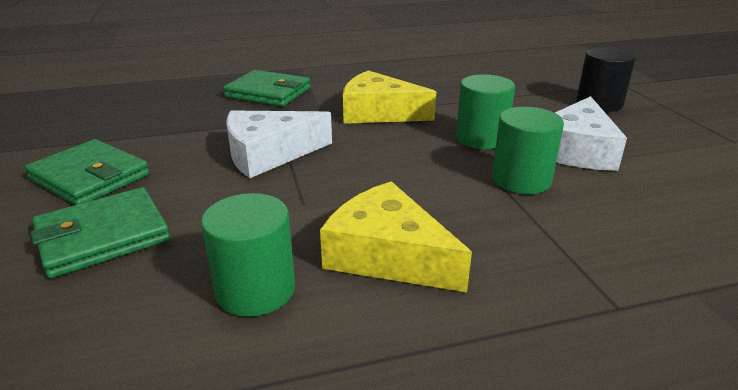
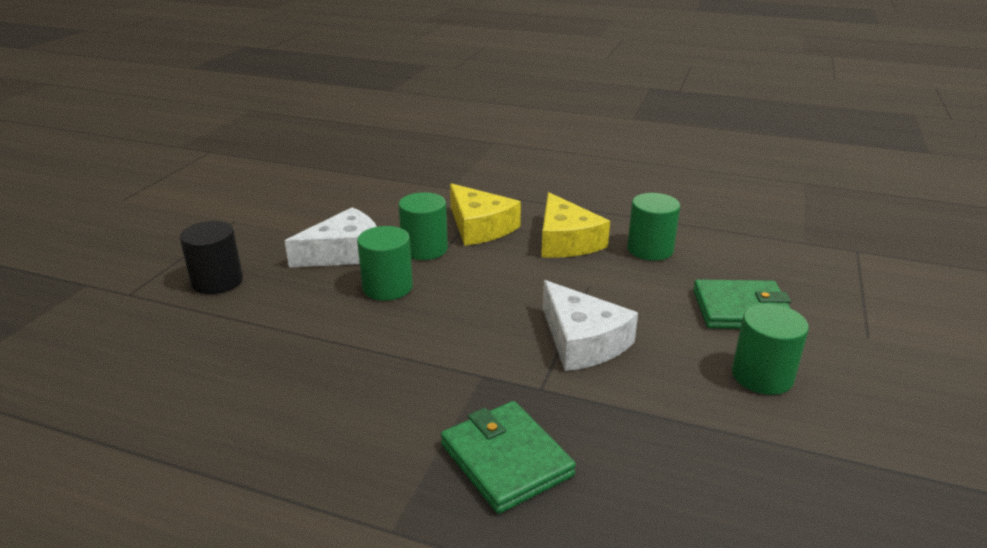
camera: 145 degrees left, 0 degrees up
(90, 177) = (762, 376): green wallet -> green cylinder
(269, 154) = (582, 341): white cheese -> white cheese turned 45 degrees clockwise
(378, 113) = (423, 355): yellow cheese -> yellow cheese (479, 227)

